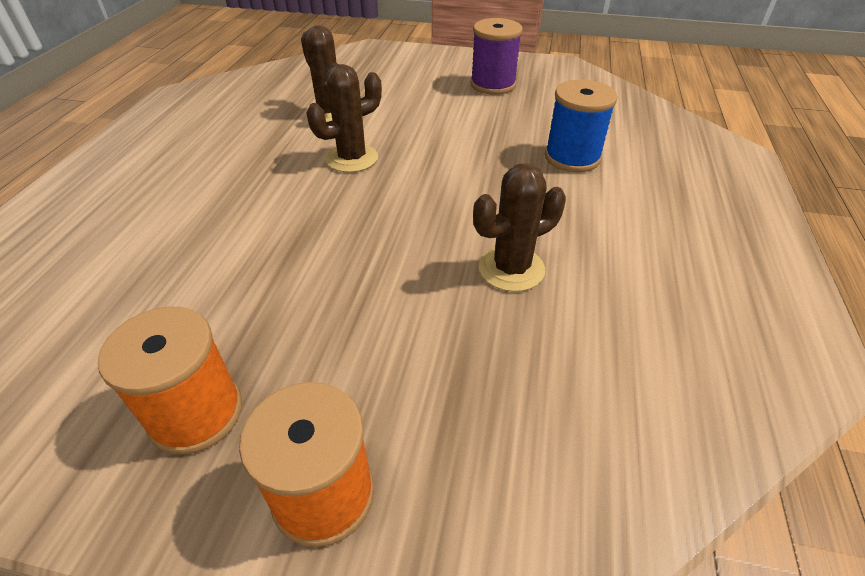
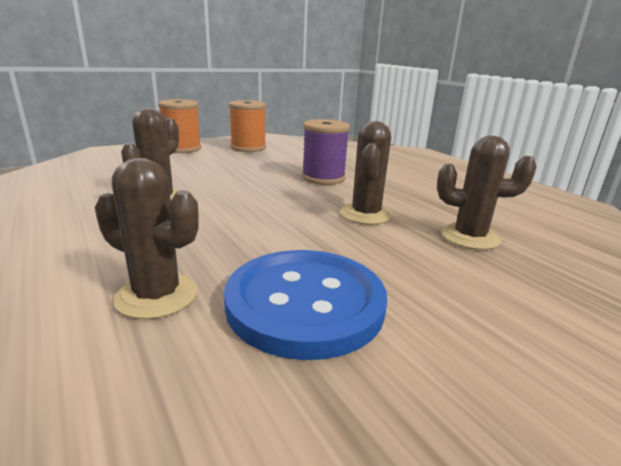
camera: 135 degrees right, 20 degrees down
(493, 85) = (429, 390): purple spool -> purple spool (323, 178)
(497, 123) = (305, 303): none -> blue button
(572, 157) = (157, 296): blue spool -> brown cactus

